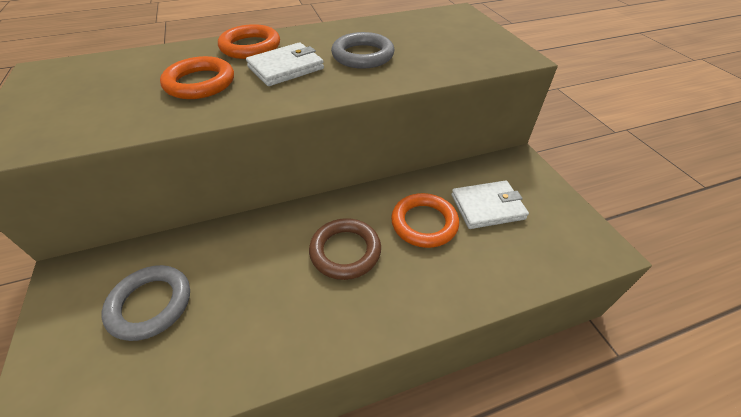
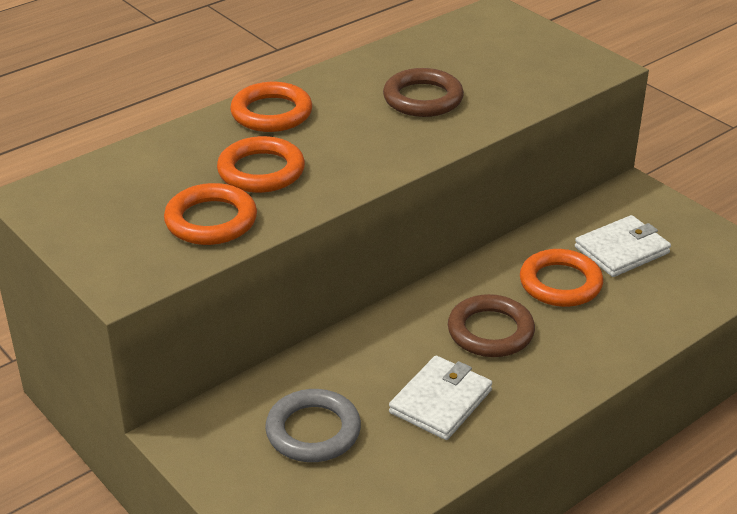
camera: 20 degrees left, 10 degrees down
(123, 112) = (211, 220): none -> orange ring
(286, 68) = (345, 132): white wallet -> white wallet (441, 401)
(363, 55) = (423, 98): grey ring -> brown ring

